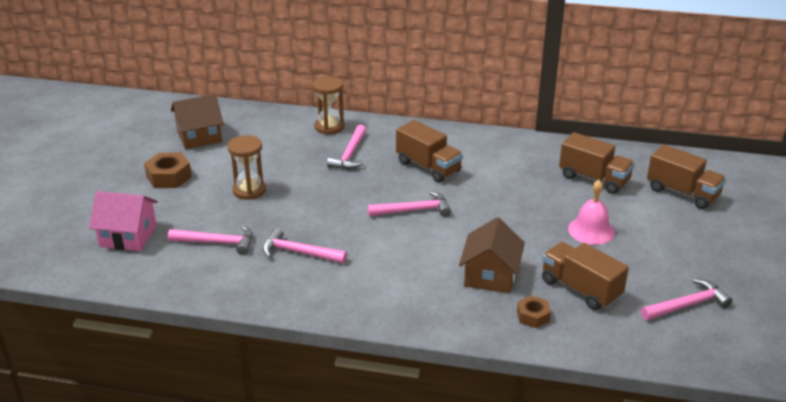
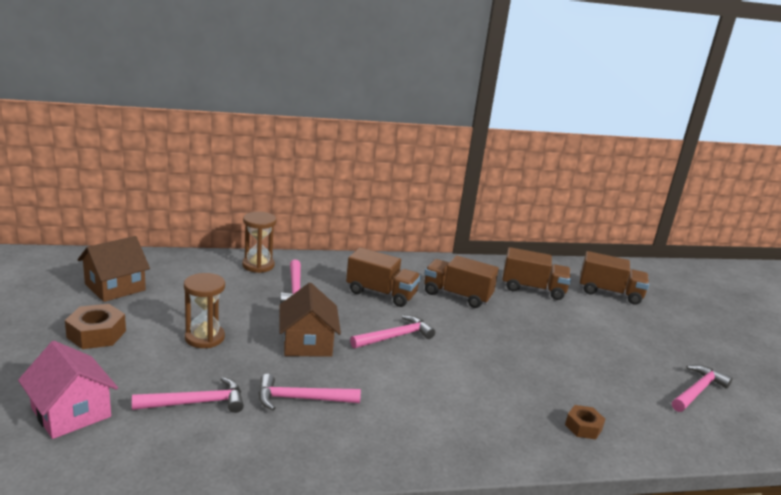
camera: 25 degrees left, 10 degrees down
(128, 236) = (71, 412): pink house -> pink house turned 60 degrees clockwise
(490, 275) = (514, 392): brown house -> brown house (307, 343)
(580, 289) = (602, 391): brown truck -> brown truck (457, 295)
(591, 230) = (566, 334): pink bell -> none

